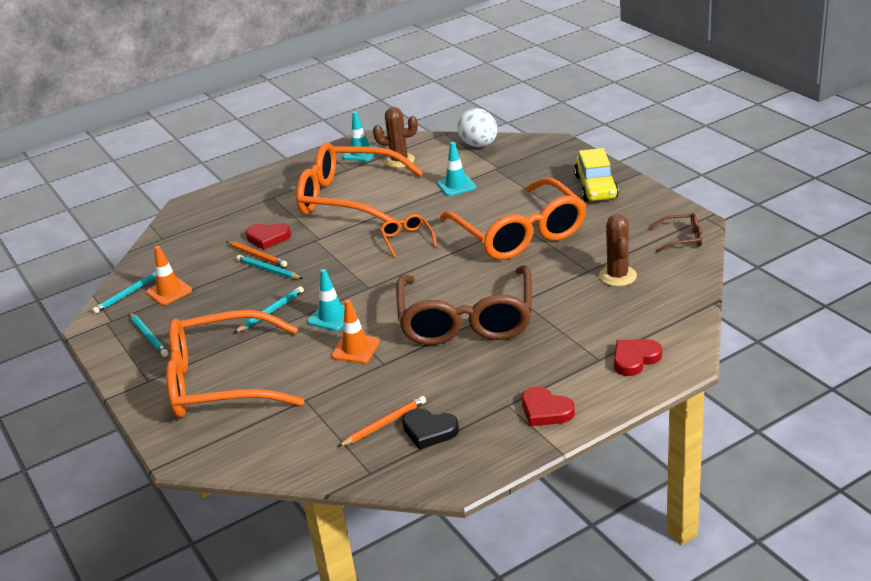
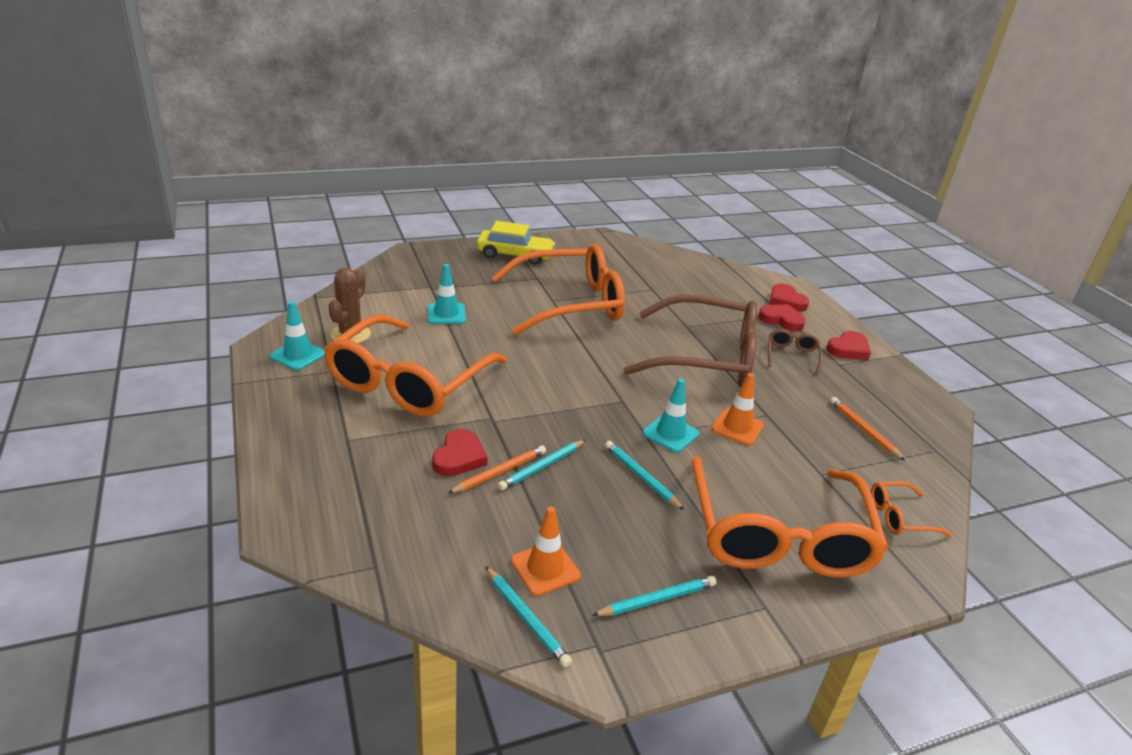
camera: 85 degrees left, 0 degrees up
(407, 239) = (538, 361): orange glasses -> orange glasses (900, 517)
(429, 431) = (874, 407): black heart -> none
(479, 145) = (369, 285): white egg -> none
(582, 359) = (781, 320): none -> red heart
(617, 276) = (667, 280): brown cactus -> none
(681, 238) = (625, 246): brown glasses -> brown glasses (792, 356)

